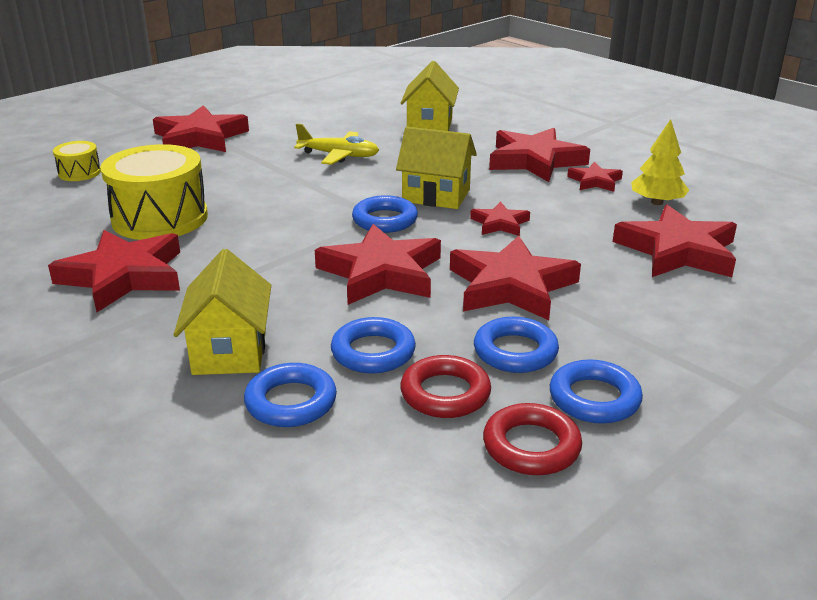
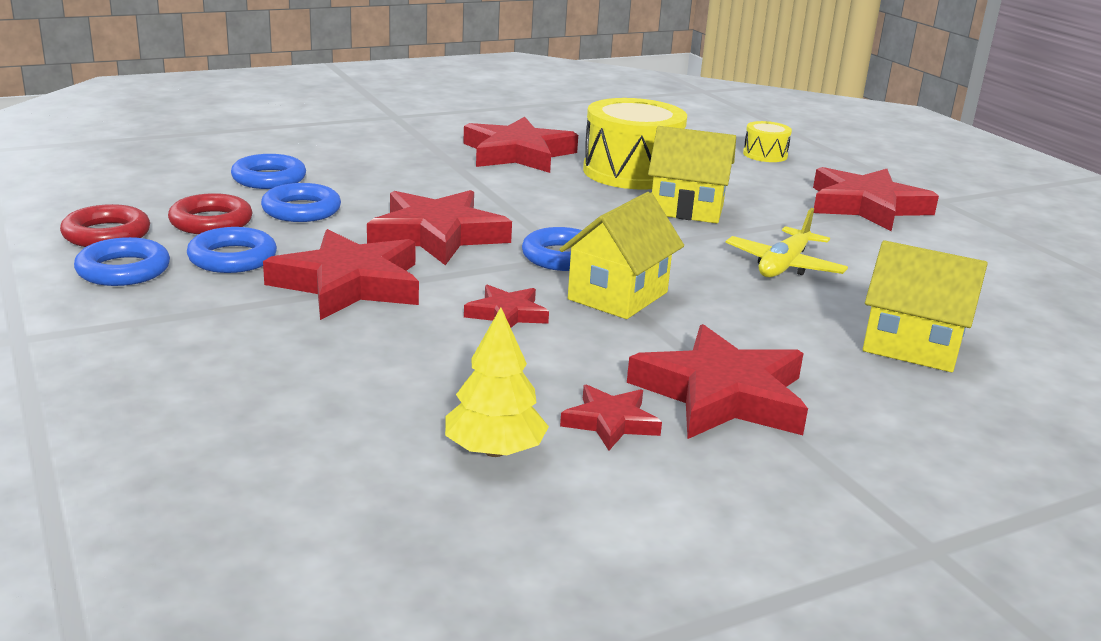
camera: 105 degrees right, 5 degrees down
(230, 351) = (360, 171): yellow house -> yellow house (687, 209)
(677, 251) = (328, 408): red star -> none

